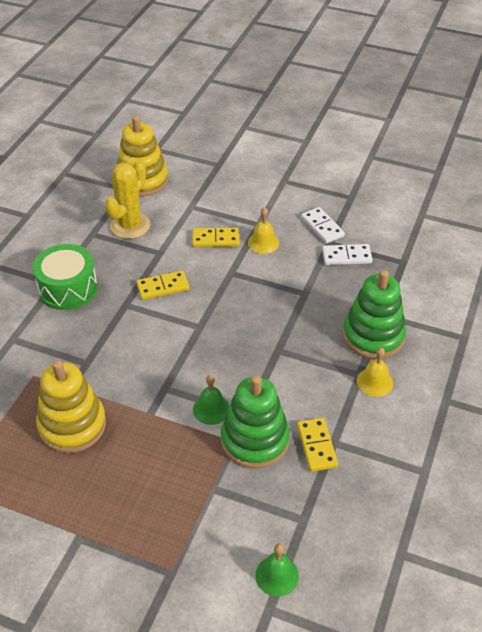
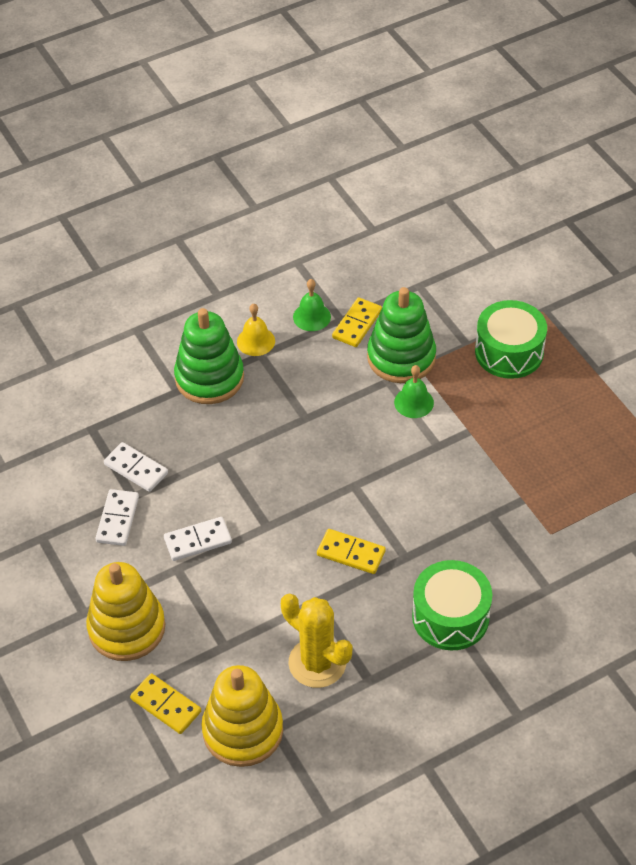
camera: 140 degrees left, 5 degrees up
(72, 425) = (545, 461): yellow stacking toy -> yellow stacking toy (126, 628)
(130, 225) = (317, 663): yellow cactus -> yellow cactus turned 60 degrees clockwise
(171, 504) = (509, 352): none -> green drum
(215, 239) = (242, 578): yellow domino -> yellow domino (166, 705)
(263, 242) = (198, 540): yellow bell -> white domino
(277, 575) = (471, 266): green bell -> green bell (312, 317)

